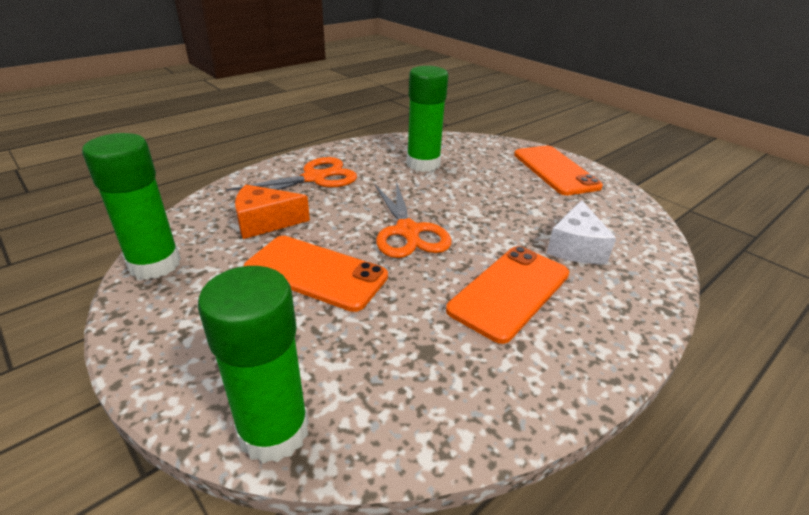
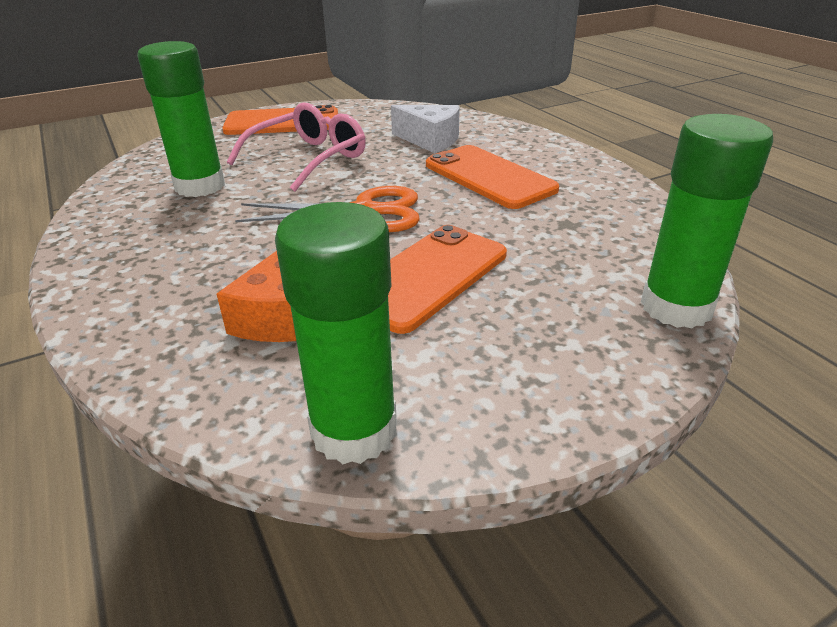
camera: 75 degrees left, 0 degrees up
(314, 178) = (167, 270): orange scissors -> none
(491, 193) = (308, 159): none -> pink glasses

